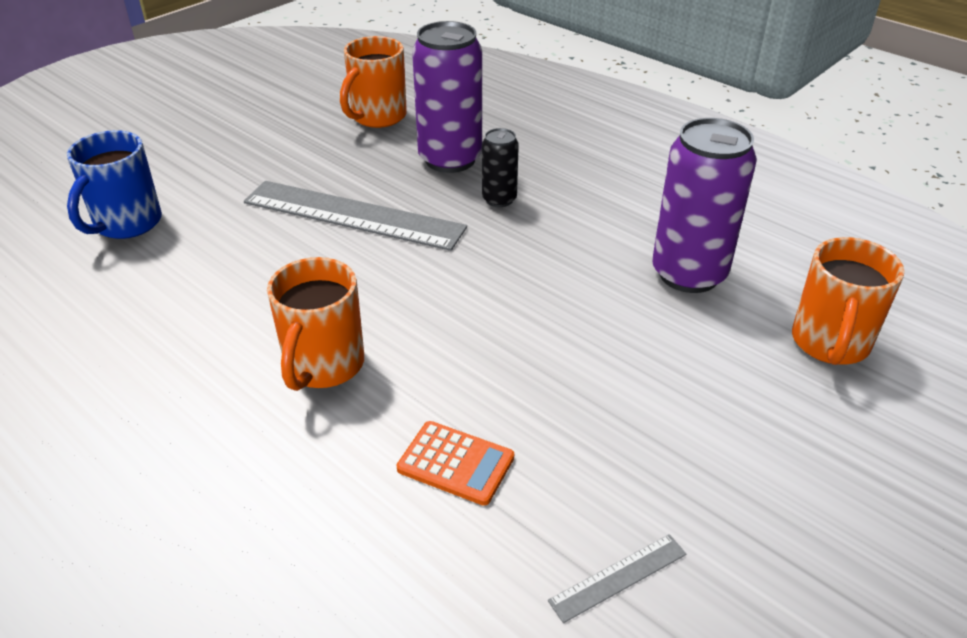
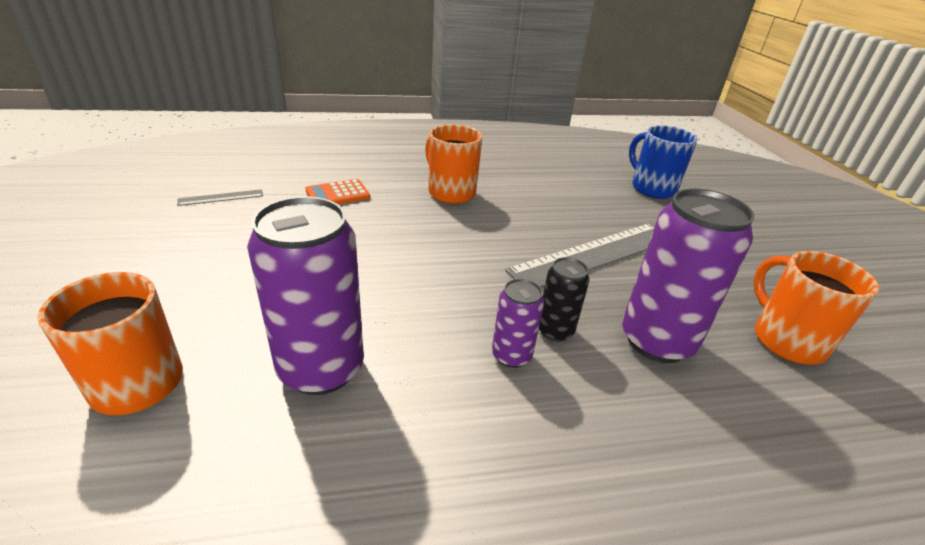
camera: 125 degrees right, 5 degrees down
(553, 206) = (511, 355): none -> purple can
(618, 577) = (221, 197): grey ruler -> grey ruler turned 60 degrees clockwise

